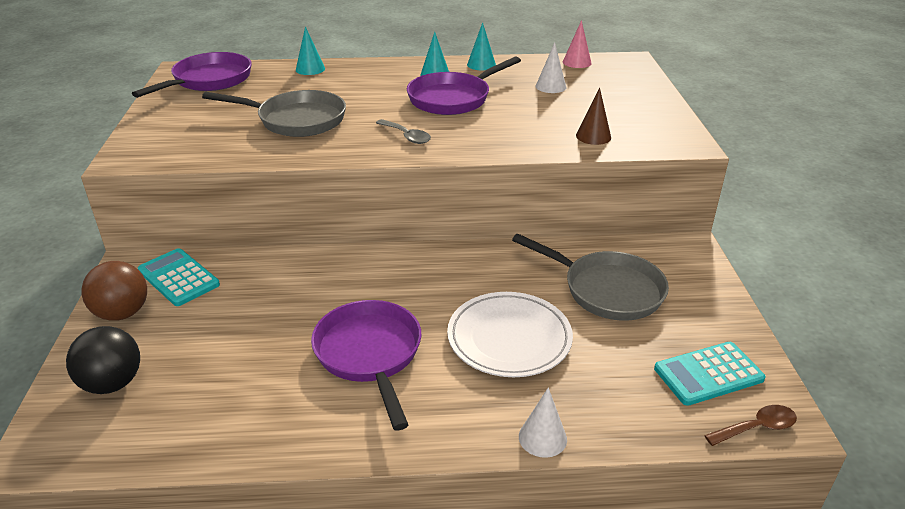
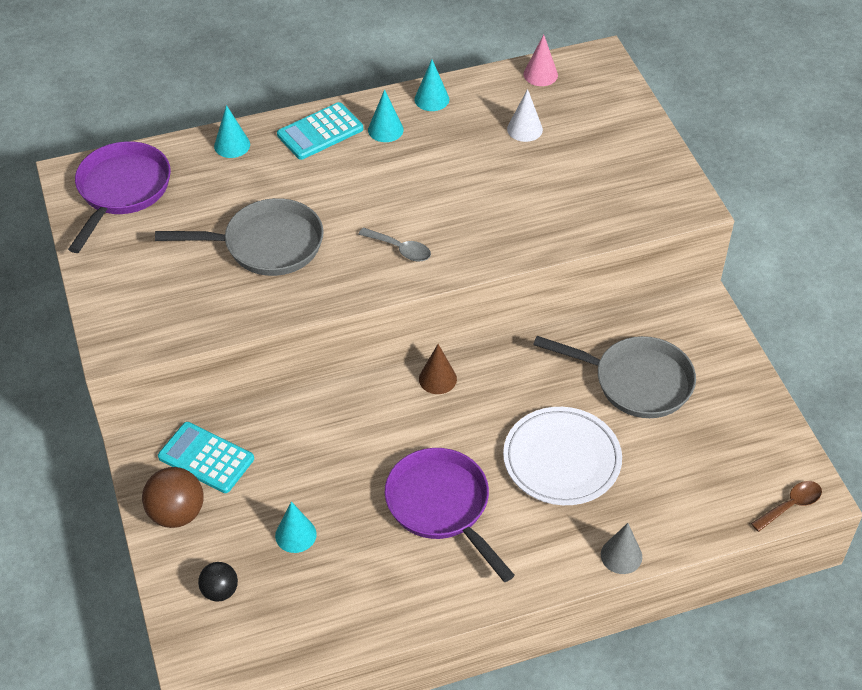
camera: 15 degrees left, 15 degrees up
(113, 383) = (220, 591): black ball -> black ball, size x0.62
(216, 350) = (295, 535): none -> turquoise cone
(453, 98) = (424, 172): purple pan -> none
(542, 437) = (621, 555): white cone -> grey cone
(593, 136) = (594, 211): brown cone -> brown cone (437, 379)
(708, 374) = (744, 459): turquoise calculator -> turquoise calculator (320, 132)

